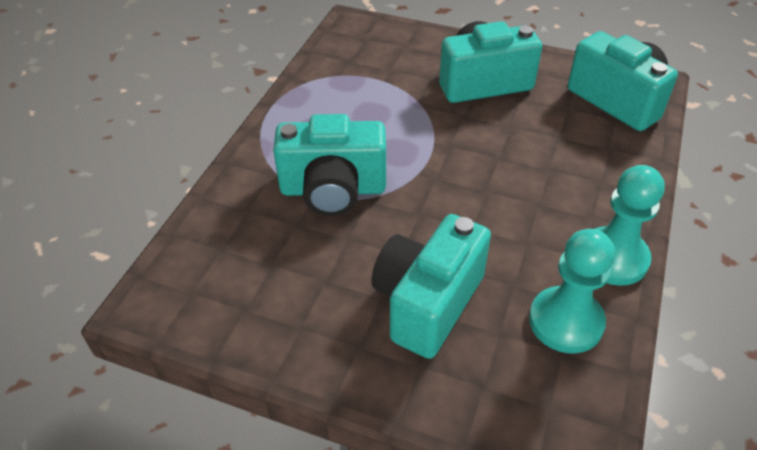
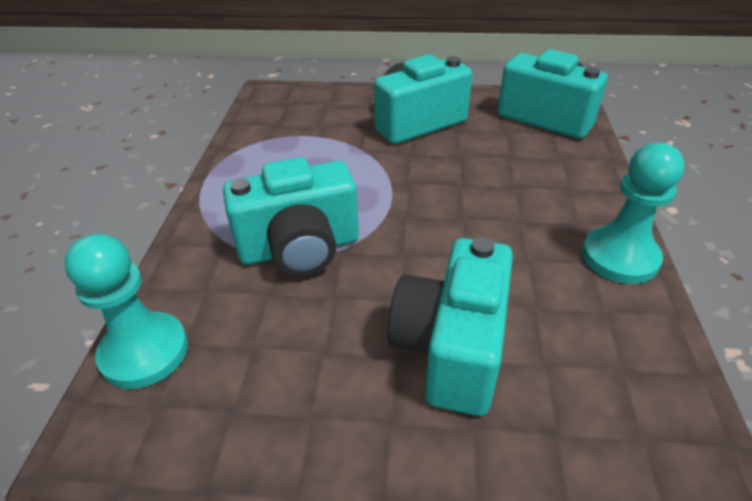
camera: 15 degrees left, 5 degrees down
(566, 321) = (608, 334): turquoise pawn -> turquoise pawn (144, 352)

